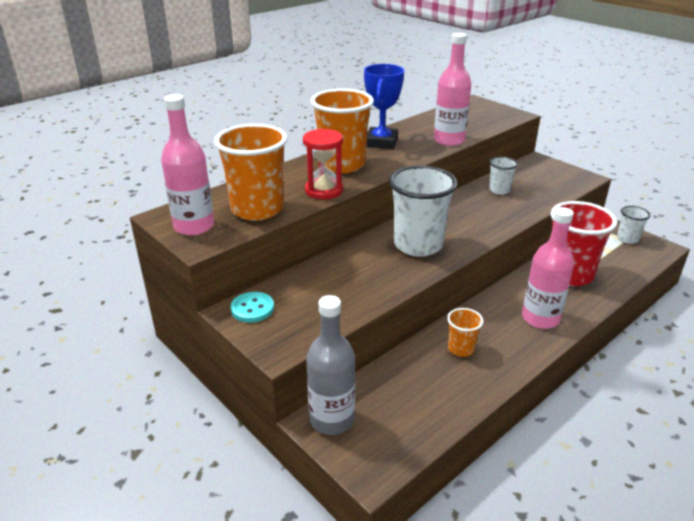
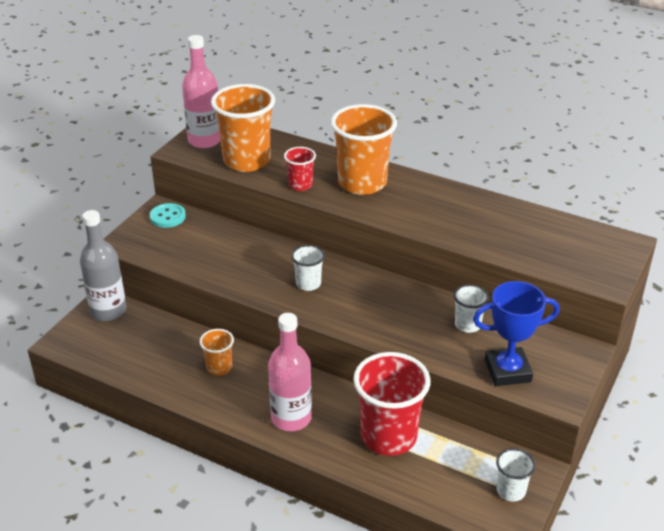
camera: 70 degrees right, 5 degrees up
(324, 190) = (300, 185): red hourglass -> red cup
(381, 142) = (435, 195): blue trophy -> blue trophy (507, 371)
(418, 245) = (308, 284): white cup -> white cup, size x0.49
(449, 140) = (475, 239): pink bottle -> none

